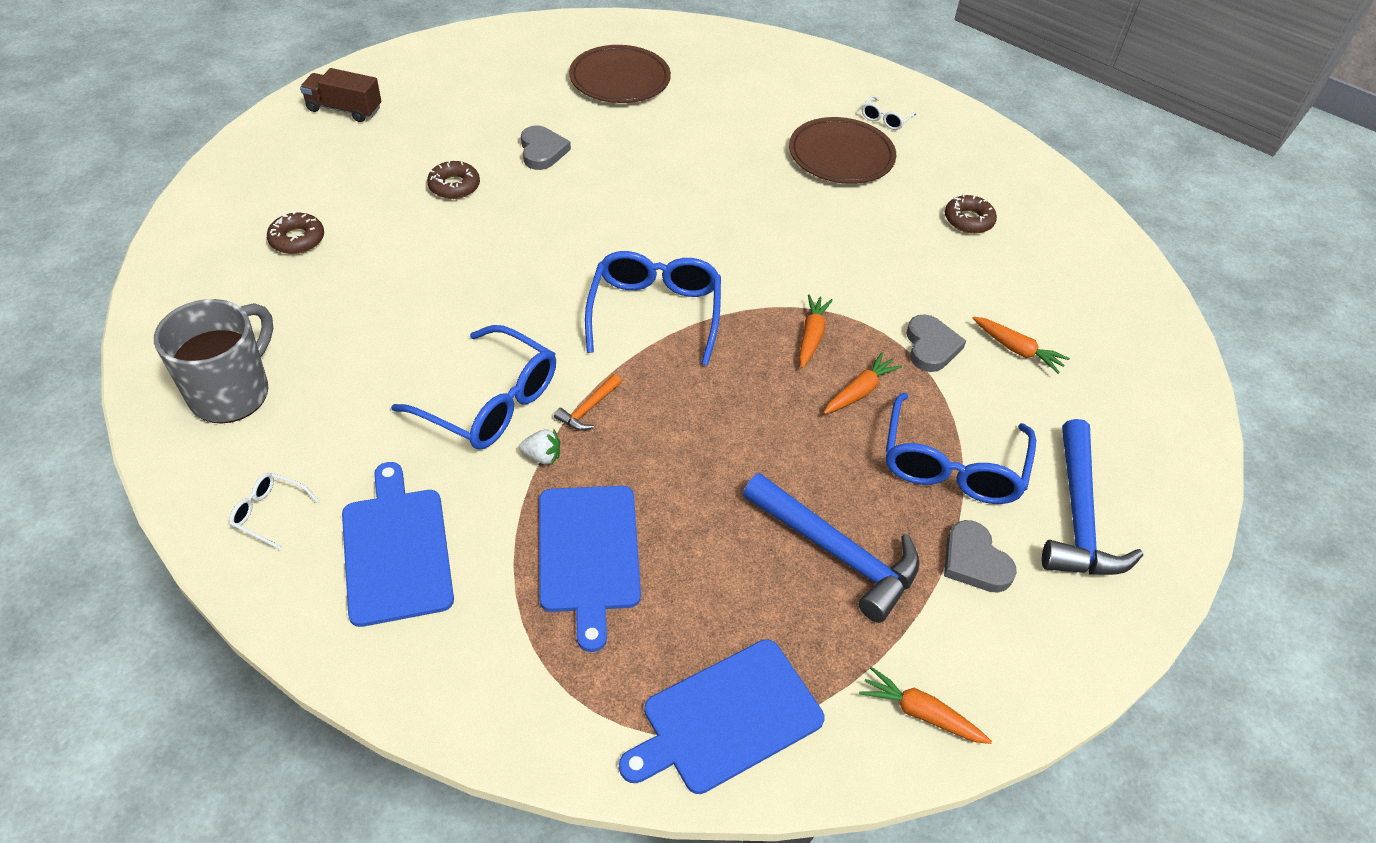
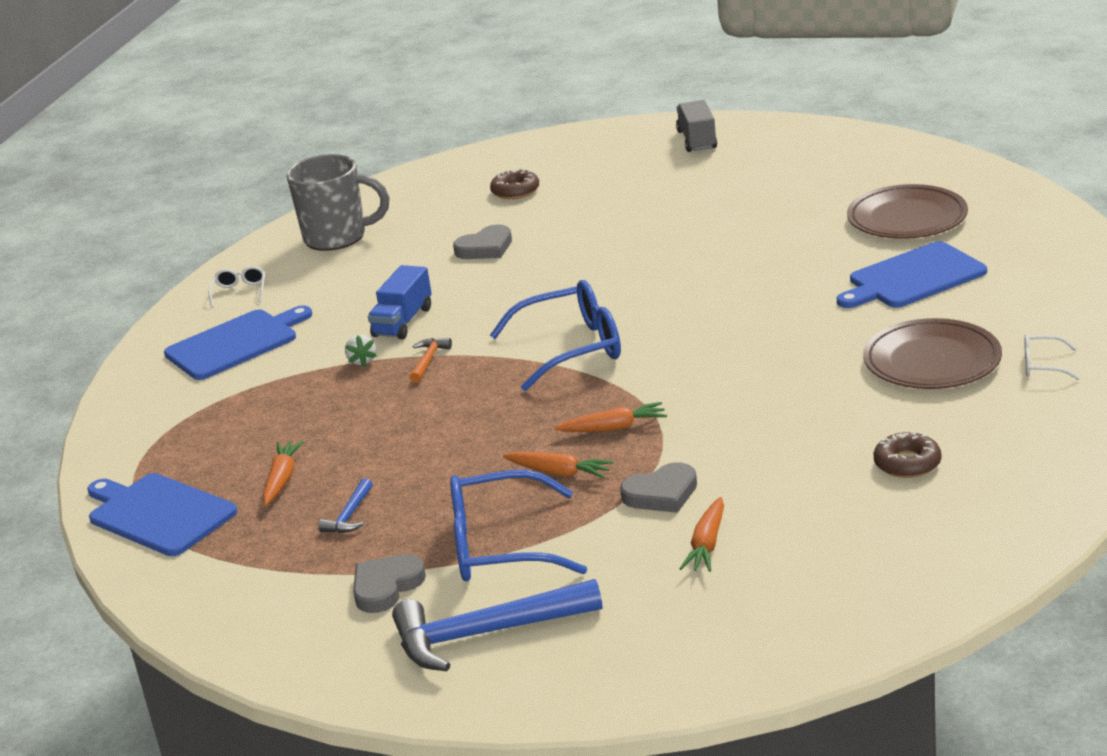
camera: 75 degrees right, 20 degrees down
(344, 109) = (697, 140): brown truck -> grey truck
(454, 186) = (647, 215): brown donut -> none
(490, 402) = (403, 322): blue glasses -> blue truck
(542, 151) = (742, 228): grey heart -> grey heart (485, 248)
(588, 409) = (428, 360): orange hammer -> orange hammer turned 90 degrees clockwise
(589, 553) = (278, 411): blue cutting board -> blue cutting board (913, 278)
(837, 553) = (349, 515): blue hammer -> blue hammer, size x0.45
(920, 713) = (205, 598): orange carrot -> orange carrot (282, 479)

